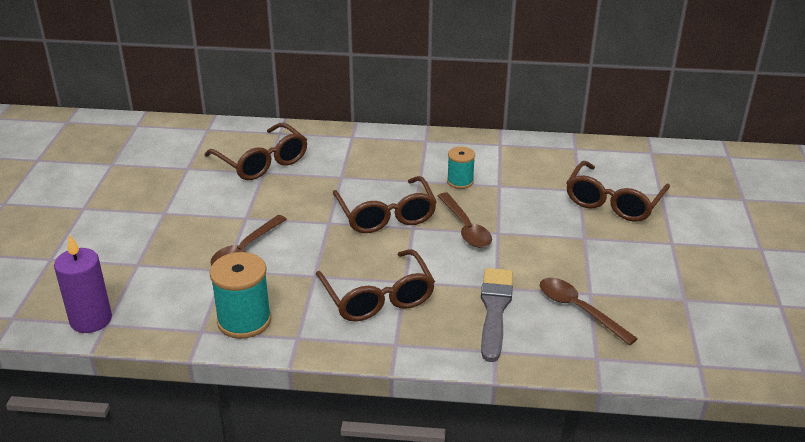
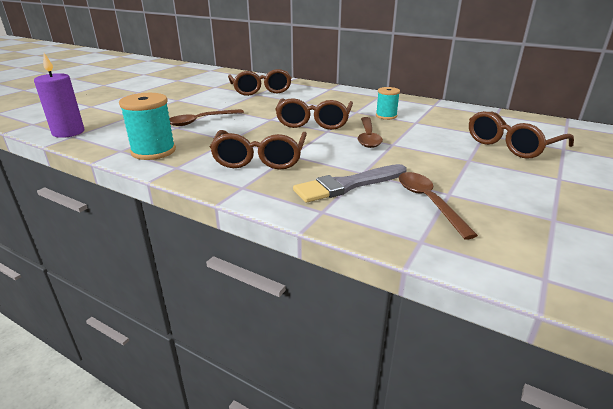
camera: 25 degrees right, 5 degrees down
(495, 309) = (348, 185): grey brush -> grey brush turned 150 degrees counterclockwise

